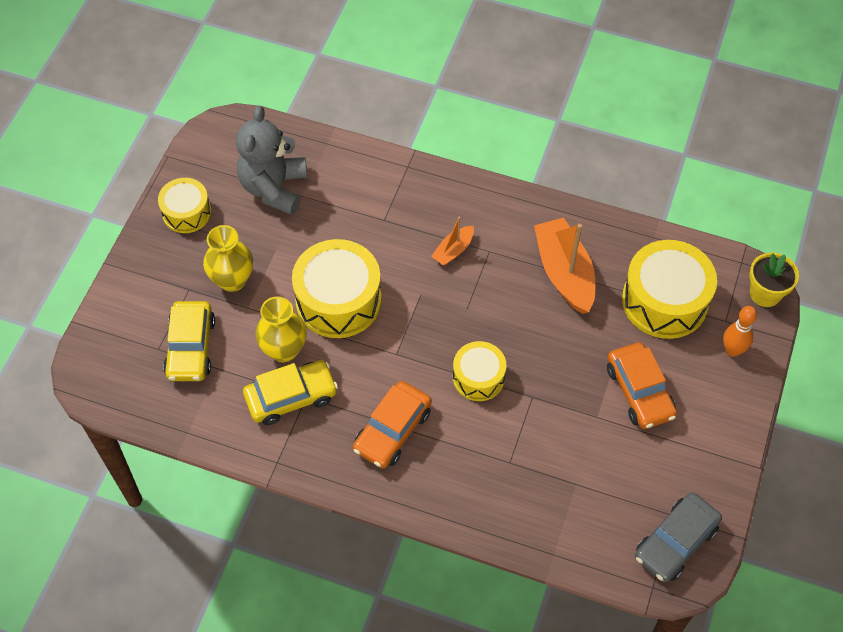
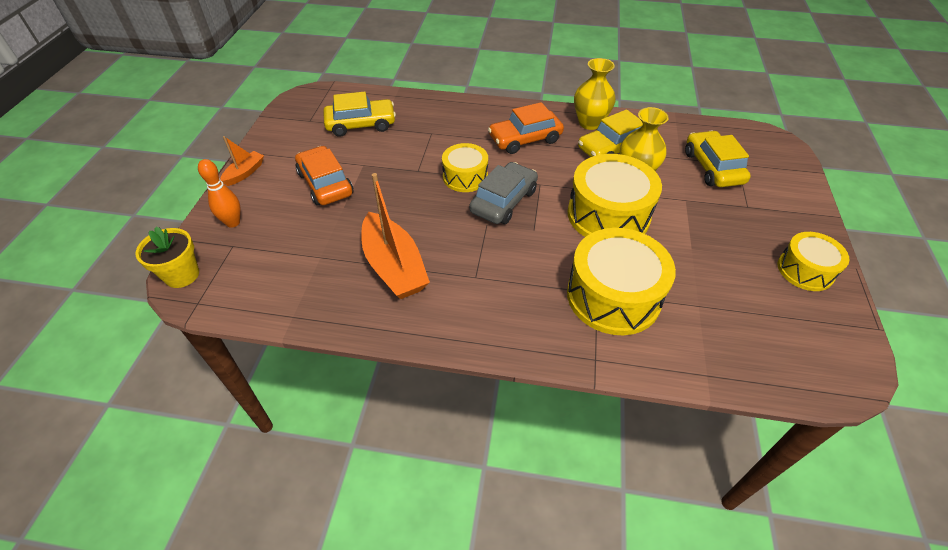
camera: 170 degrees right, 10 degrees down
(232, 280) = (714, 218): yellow vase -> yellow vase (589, 123)
(274, 188) = (734, 309): grey teddy bear -> none
(392, 430) = (525, 139): orange car -> orange car turned 135 degrees counterclockwise
(453, 250) = (513, 272): orange boat -> orange boat (245, 173)
(602, 494) = (361, 124): none -> yellow car
(664, 301) = (291, 255): yellow drum -> yellow drum (613, 296)
(675, 542) = (309, 108): grey car -> grey car (503, 201)

